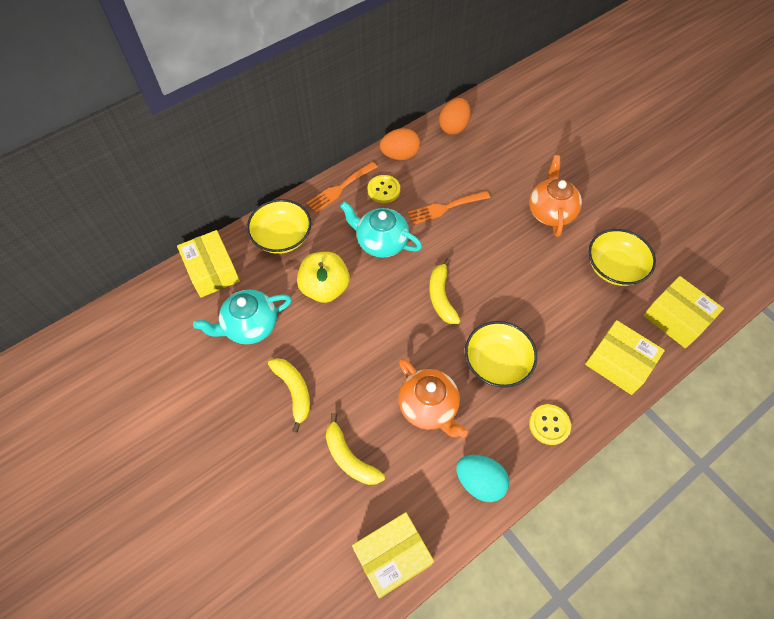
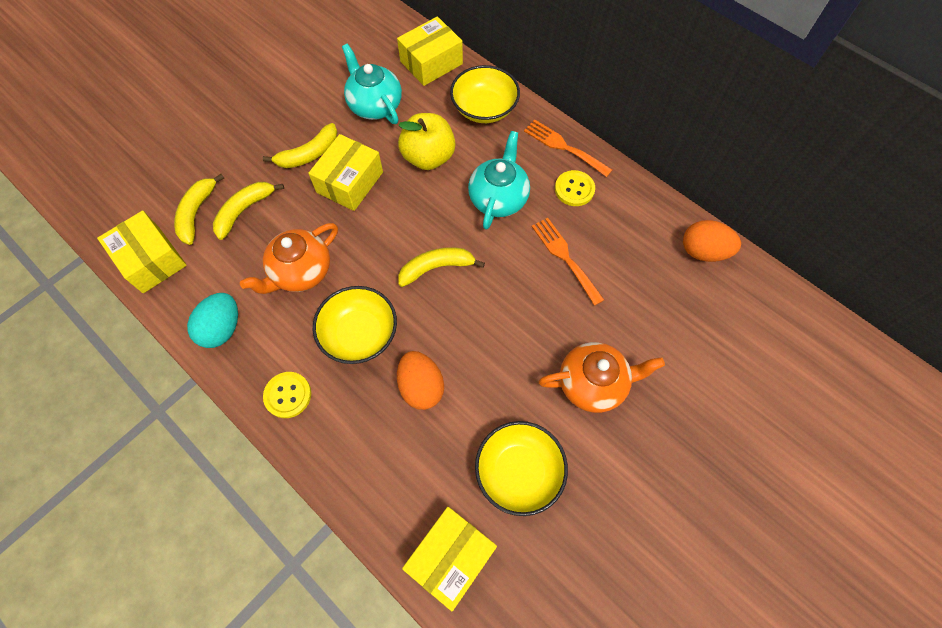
camera: 80 degrees right, 5 degrees up
(342, 508) = (197, 213): none -> yellow banana
(400, 155) = (633, 198): orange egg -> orange egg (421, 387)
(618, 363) = (373, 476): yellow box -> yellow box (350, 182)

